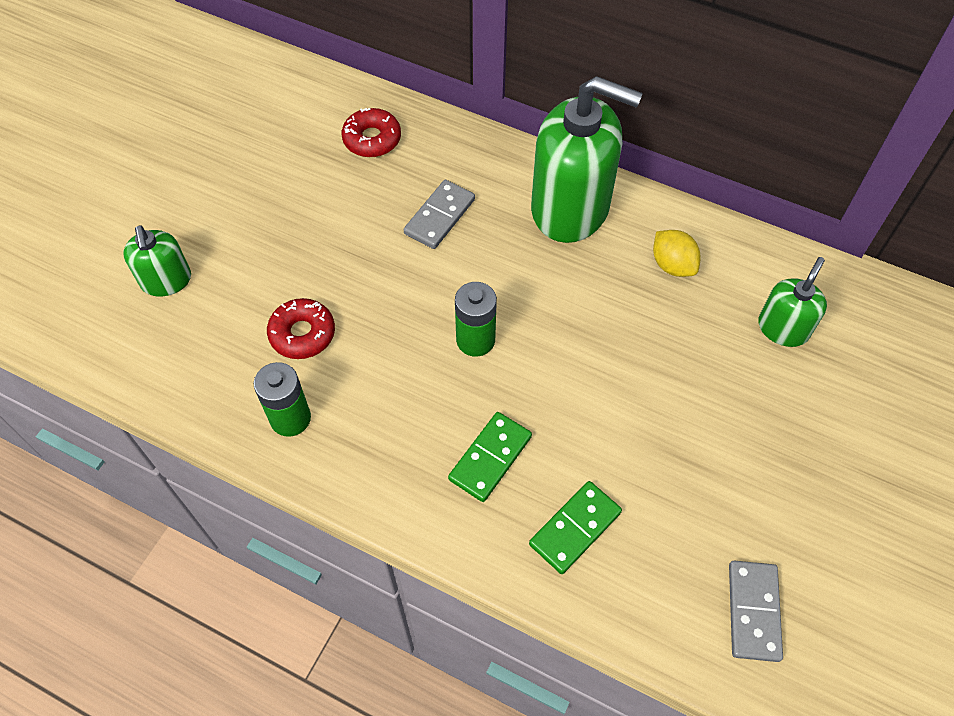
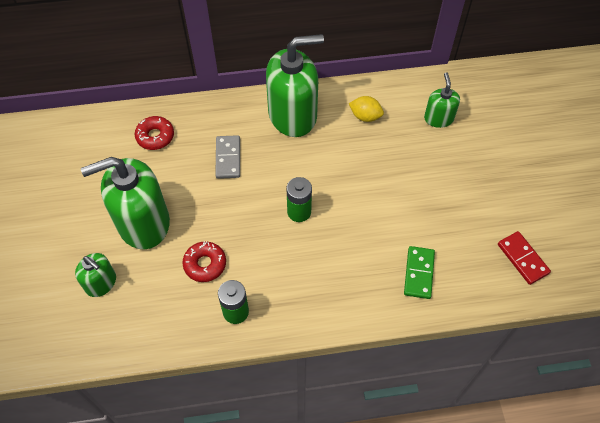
camera: 35 degrees left, 0 degrees up
(272, 237) = (143, 223): none -> green soap dispenser
(490, 458) = (353, 266): green domino -> none
(753, 611) = (522, 259): grey domino -> red domino

